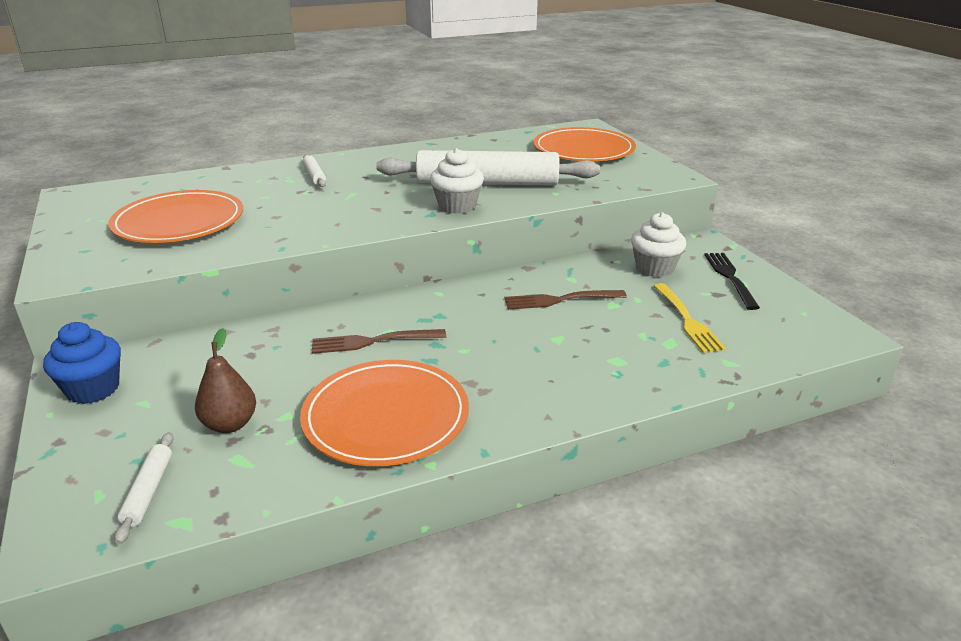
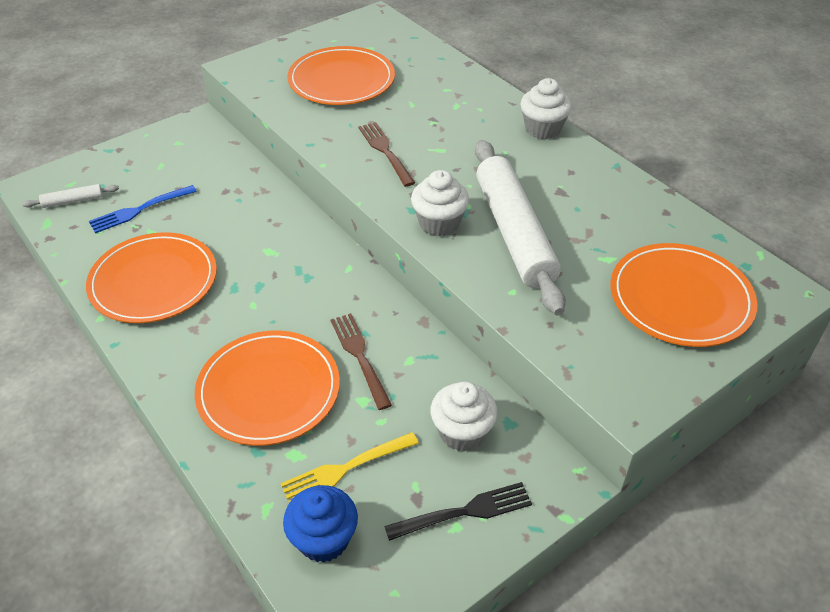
camera: 75 degrees right, 15 degrees up
(93, 389) = (173, 140): blue cupcake -> blue cupcake (323, 539)
(230, 424) = (139, 210): brown pear -> blue fork
(314, 176) = (473, 116): white rolling pin -> none
(360, 156) = (542, 129): none -> white cupcake
(373, 341) = (255, 248): brown fork -> brown fork (385, 151)
(589, 350) = (268, 390): none -> orange plate

